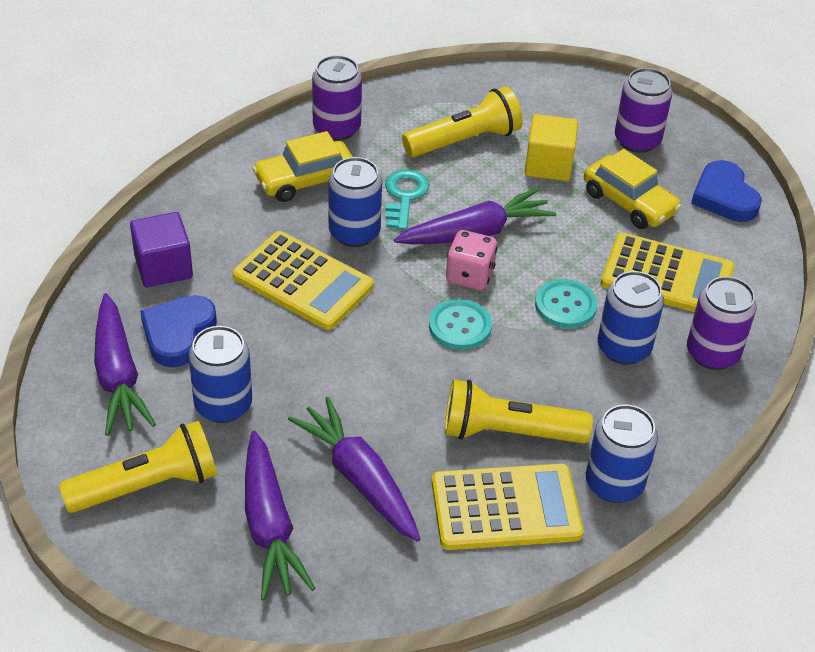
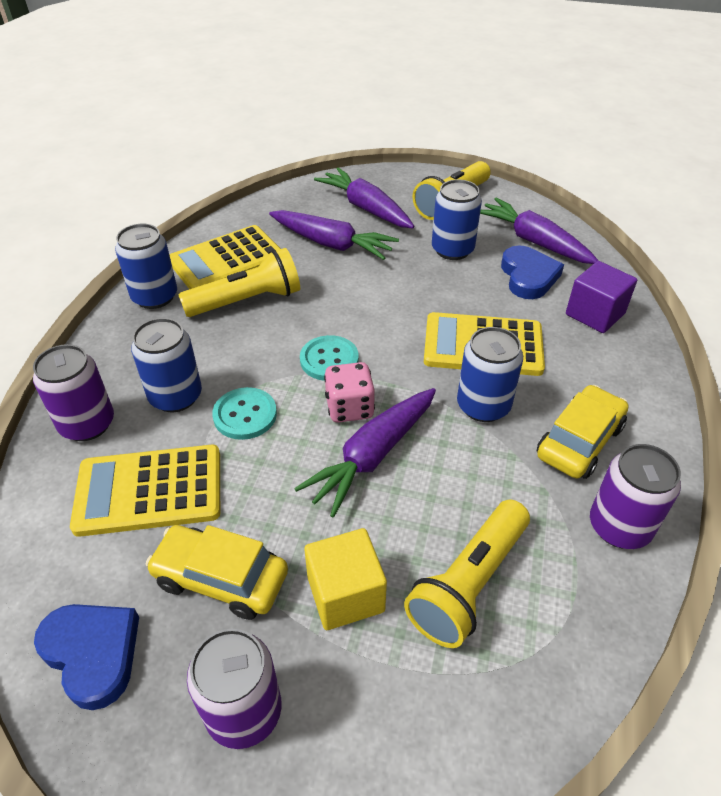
camera: 155 degrees right, 0 degrees up
(404, 196) = (472, 467): turquoise key -> none

